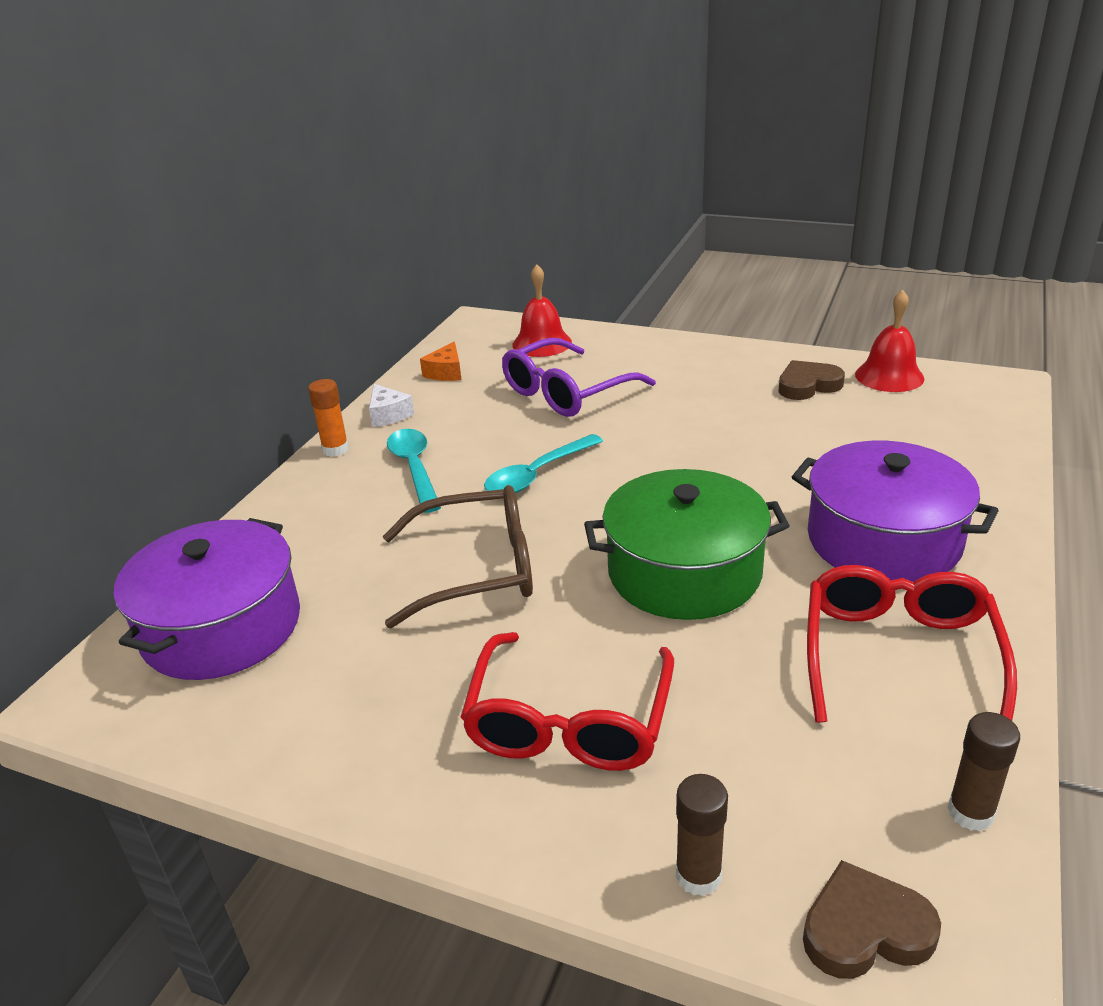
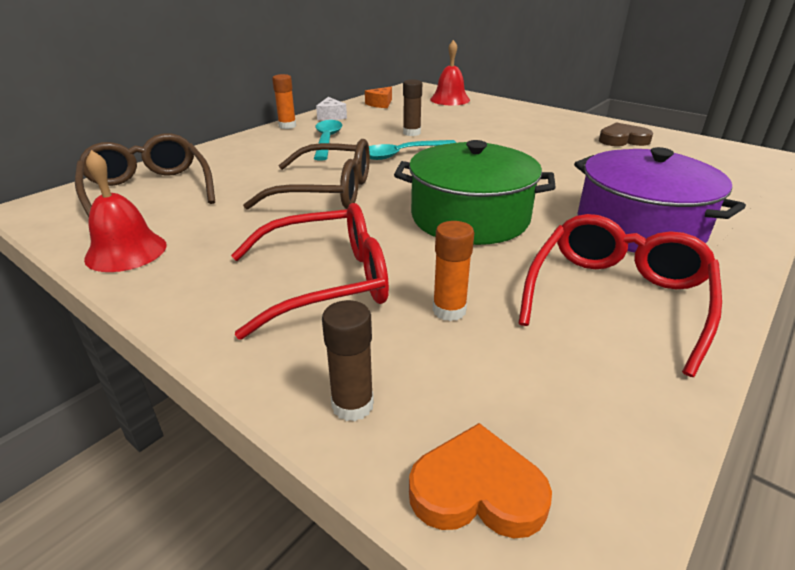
camera: 15 degrees right, 0 degrees up
(221, 627) = (148, 190): purple pot -> brown glasses
(567, 392) = (450, 121): purple glasses -> none
(569, 721) = (325, 282): red glasses -> red glasses turned 135 degrees counterclockwise
(732, 723) = (449, 310): none -> orange glue stick
(865, 929) = (477, 490): brown heart -> orange heart
(889, 376) = (689, 143): red bell -> red bell (126, 251)
(970, 812) = (631, 423): brown glue stick -> brown glue stick (411, 133)

